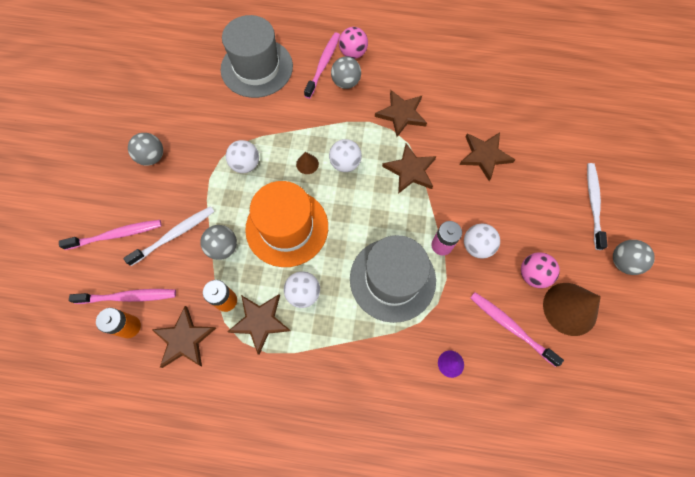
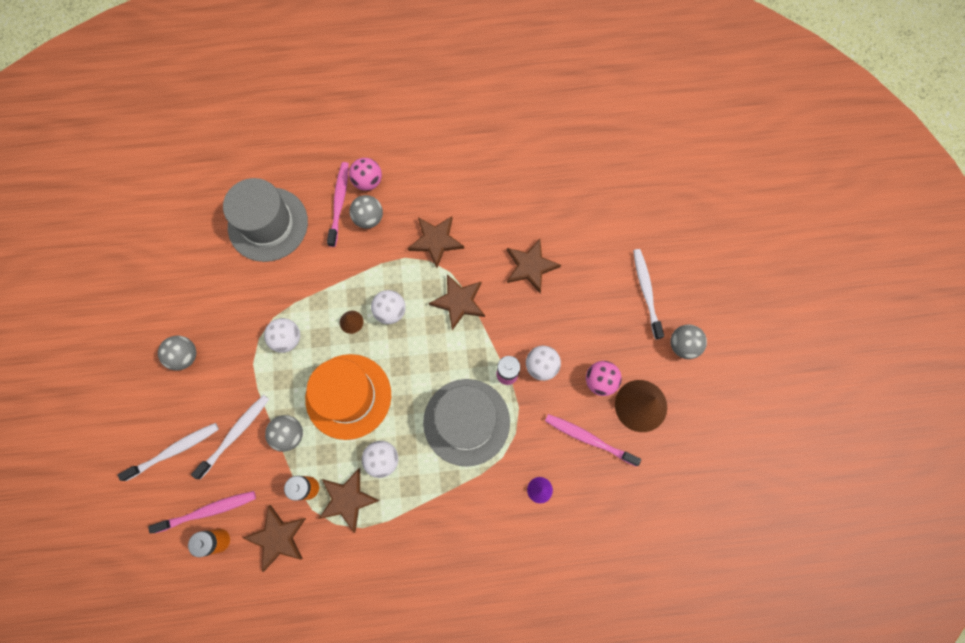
camera: 15 degrees left, 5 degrees up
(116, 235) = (174, 450): pink toothbrush -> white toothbrush

